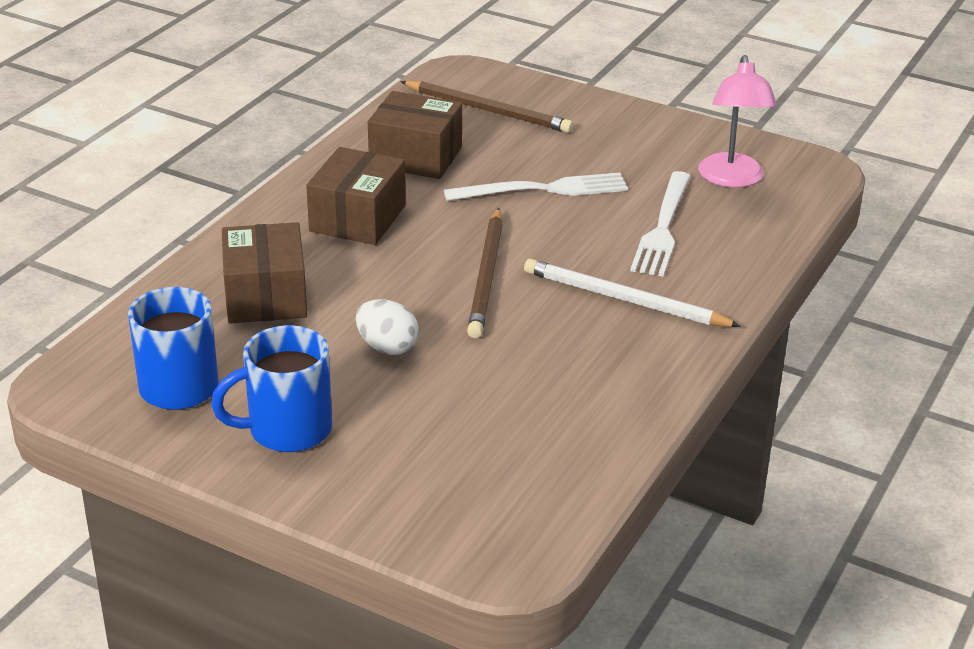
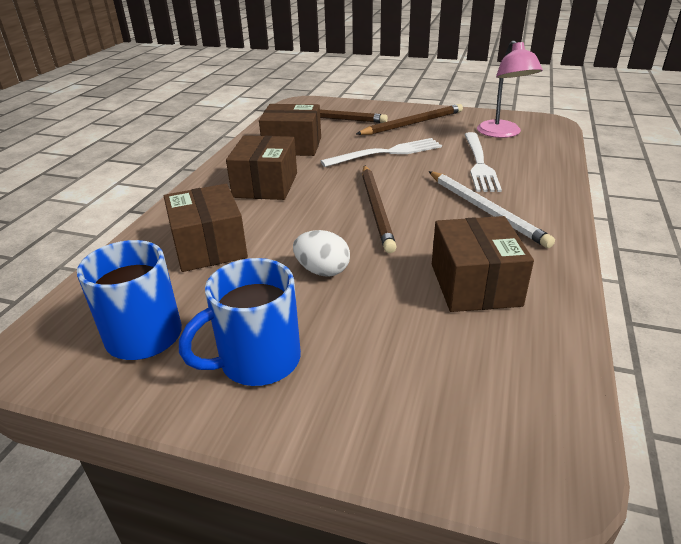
camera: 10 degrees left, 0 degrees up
(552, 390) = (475, 284): none -> brown box
(609, 140) = (413, 123): none -> brown pencil
(624, 300) = (485, 210): white pencil -> white pencil turned 135 degrees counterclockwise

